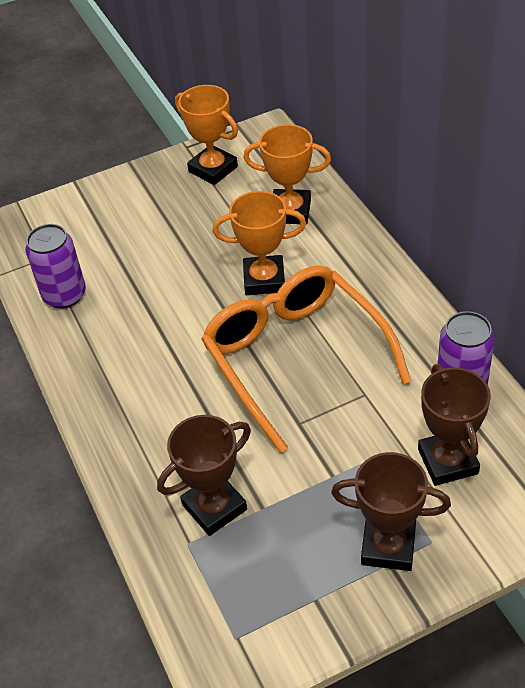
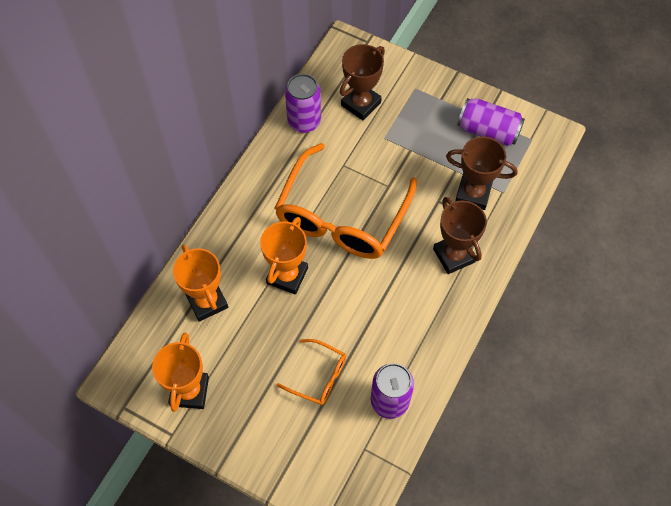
camera: 130 degrees left, 15 degrees up
(139, 256) = (319, 376): none -> orange glasses
(264, 280) = (287, 275): orange trophy -> orange trophy turned 60 degrees clockwise
(292, 589) = (488, 131): none -> purple can
(388, 546) = (432, 104): brown trophy -> brown trophy (454, 255)

